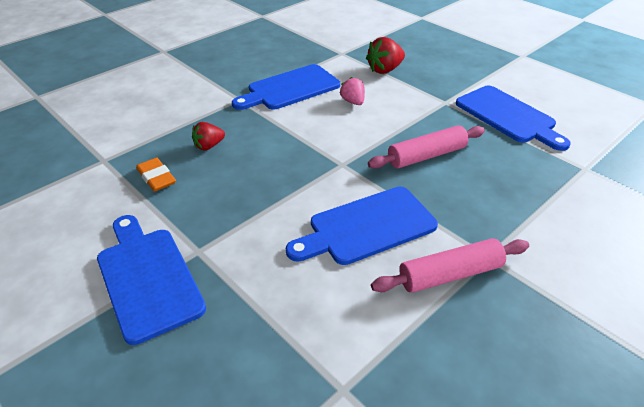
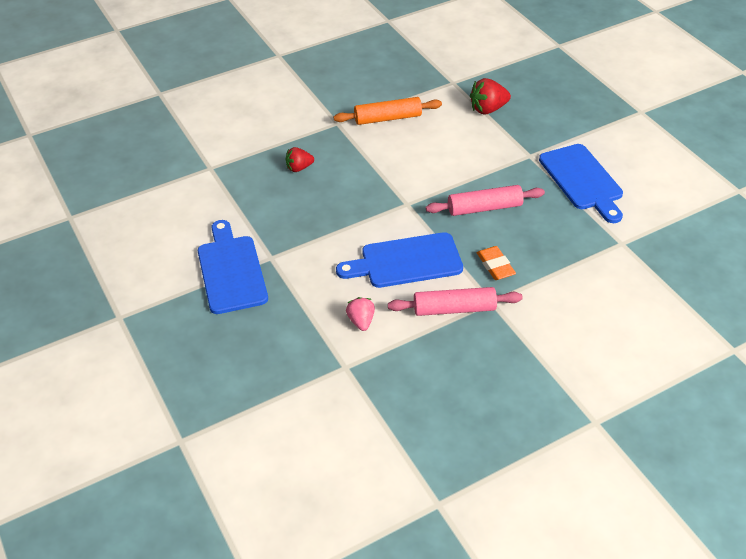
camera: 15 degrees right, 5 degrees up
(156, 178) = (250, 191): orange eraser -> orange eraser (495, 266)
(290, 89) = (388, 118): blue cutting board -> orange rolling pin
(353, 102) = (441, 142): pink strawberry -> pink strawberry (361, 321)

